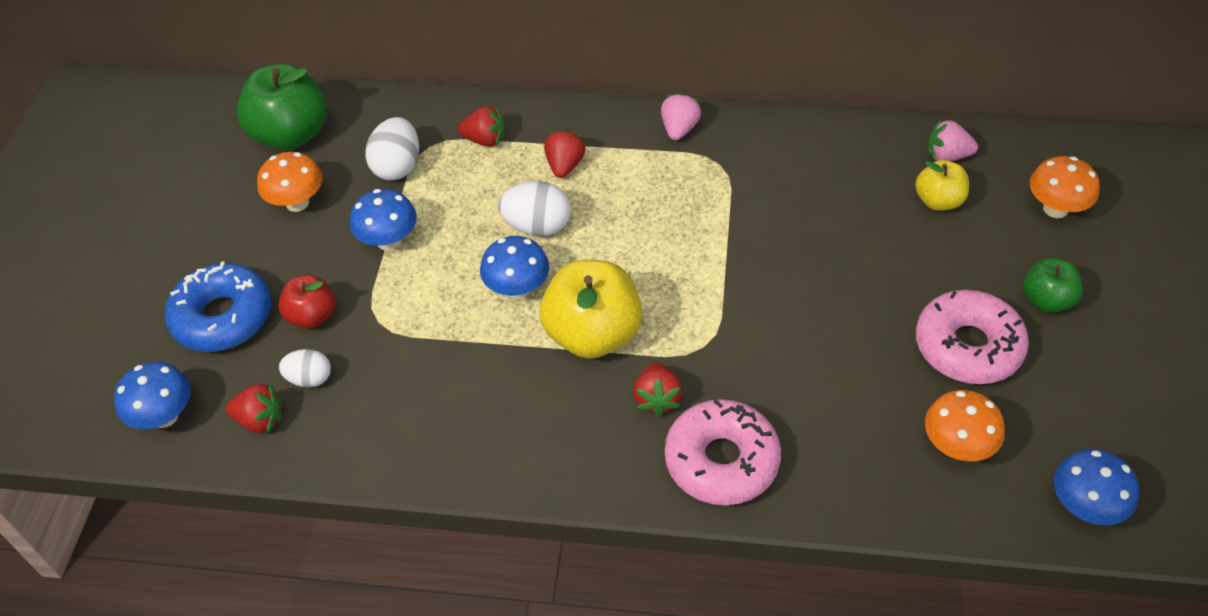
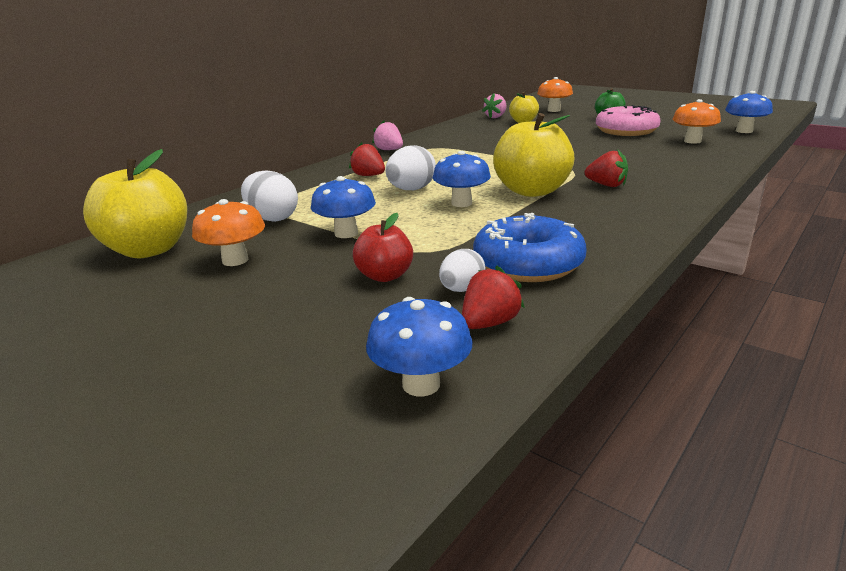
camera: 60 degrees left, 25 degrees down
(223, 317) = (320, 320): blue donut -> blue donut (528, 263)
(291, 135) = (149, 250): green apple -> yellow apple
(485, 140) = (302, 190): red strawberry -> none
(721, 461) = (671, 180): pink donut -> none

